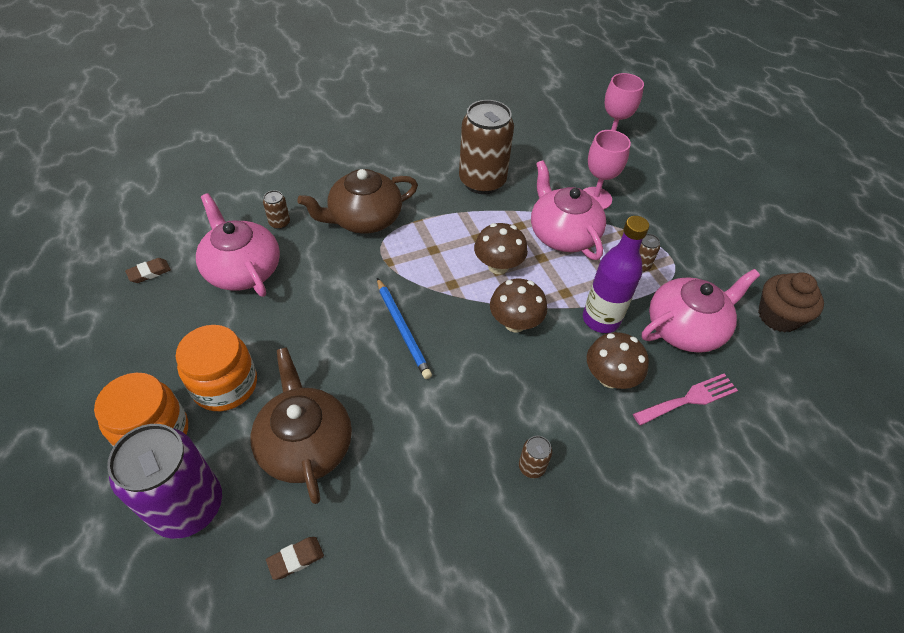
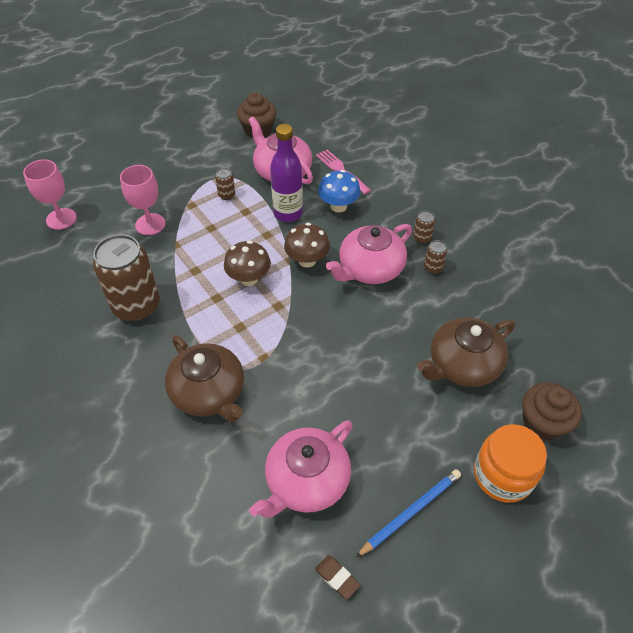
camera: 100 degrees left, 0 degrees up
(188, 506) = (542, 422): purple can -> brown cupcake
(225, 385) = (438, 440): orange jar -> none
(279, 223) = (231, 470): brown can -> brown can (433, 268)
(295, 559) = (540, 344): brown eraser -> none
(402, 329) = (337, 329): blue pencil -> blue pencil (410, 512)
(562, 234) = (200, 241): pink teapot -> pink teapot (370, 269)
(610, 377) = (338, 206): brown mushroom -> blue mushroom

